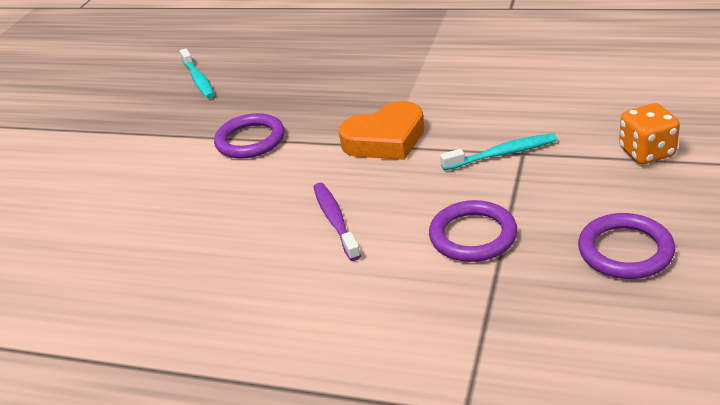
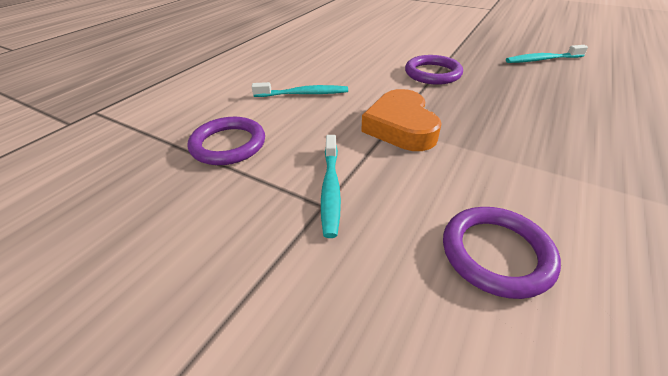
camera: 100 degrees right, 5 degrees up
(335, 220) = (304, 94): purple toothbrush -> turquoise toothbrush
(625, 251) = (112, 224): purple ring -> purple ring (496, 253)
(646, 152) = (237, 328): orange dice -> none

